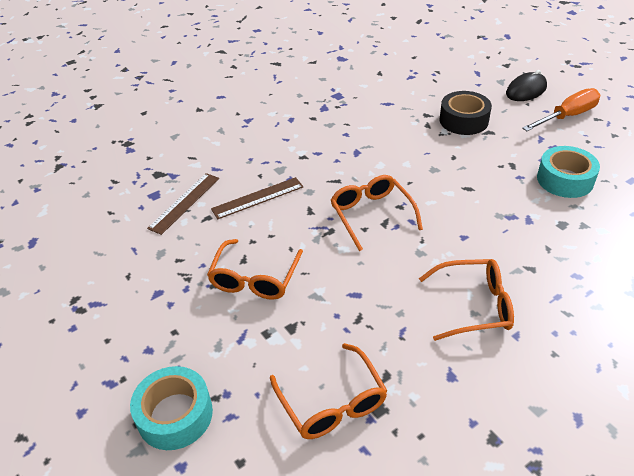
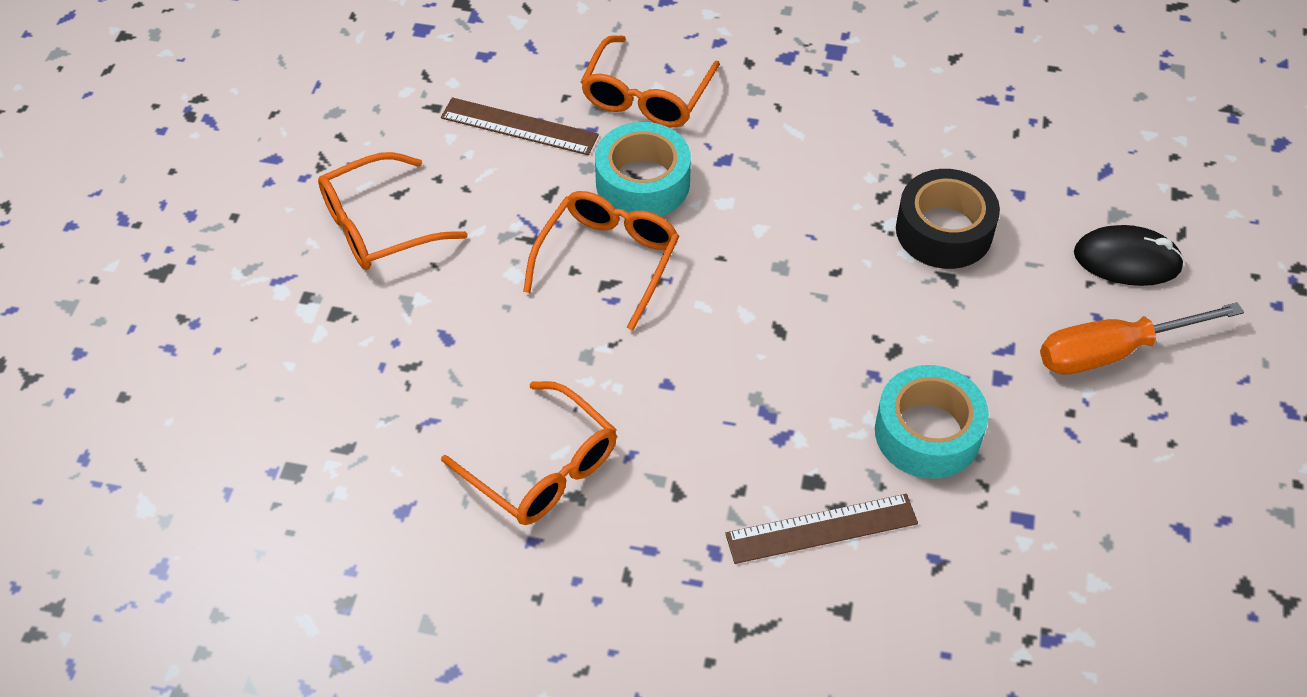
camera: 45 degrees right, 10 degrees up
(175, 415) = (131, 301): turquoise tape -> turquoise tape (643, 182)
(184, 202) = (437, 66): brown ruler -> brown ruler (821, 528)
(332, 402) = (264, 423): orange glasses -> orange glasses (646, 96)
(567, 116) = (1113, 352): orange screwdriver -> orange screwdriver turned 150 degrees clockwise

